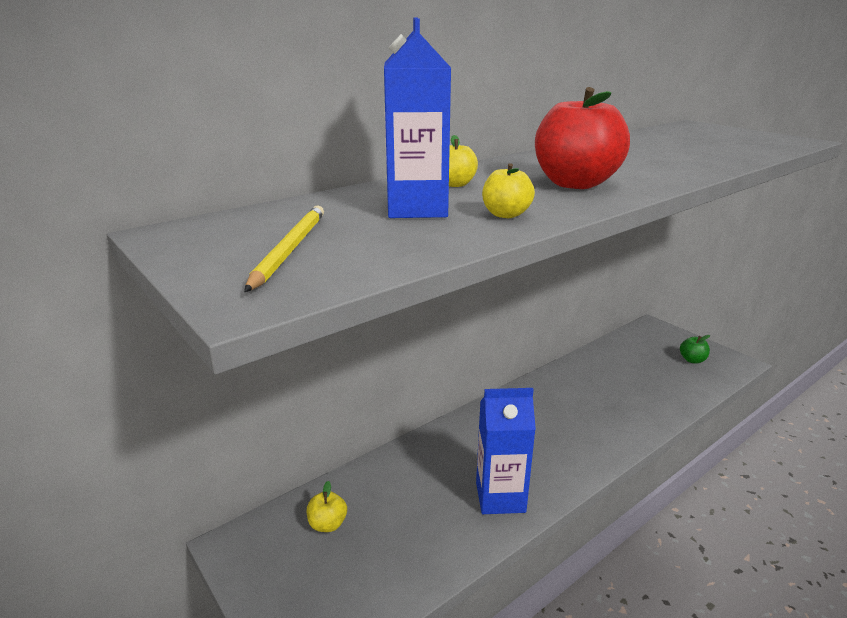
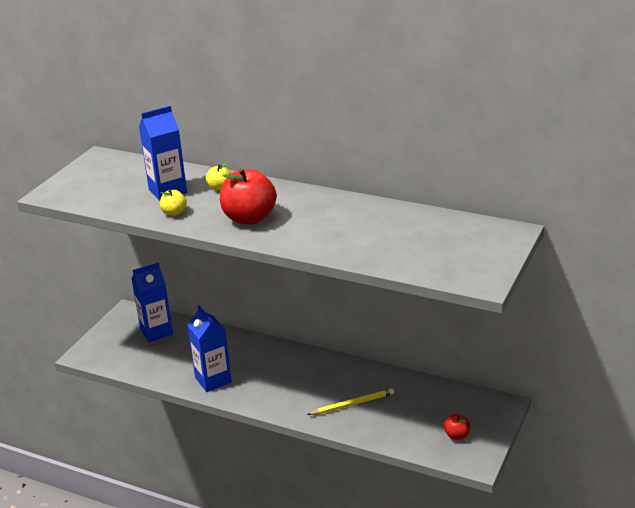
camera: 65 degrees right, 5 degrees up
(289, 249) = (96, 183): yellow pencil -> yellow pencil (352, 404)
(327, 524) = (156, 332): yellow apple -> blue carton
(692, 360) = (456, 435): green apple -> red apple

